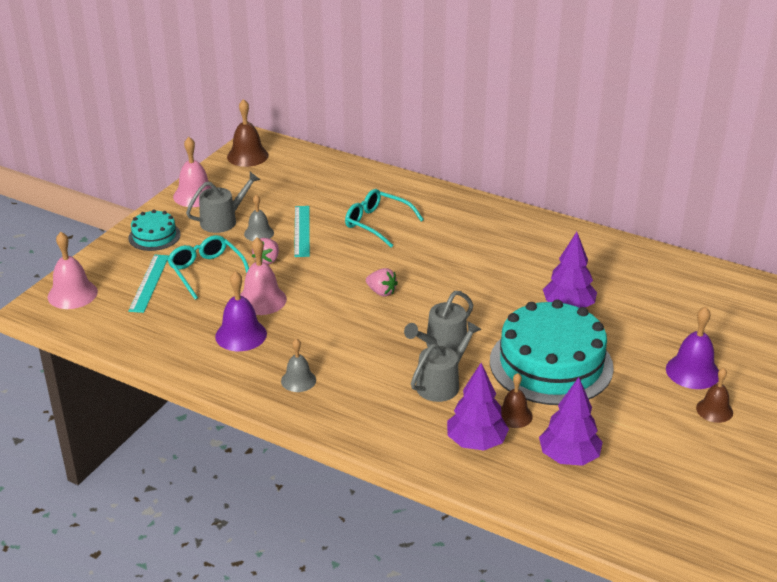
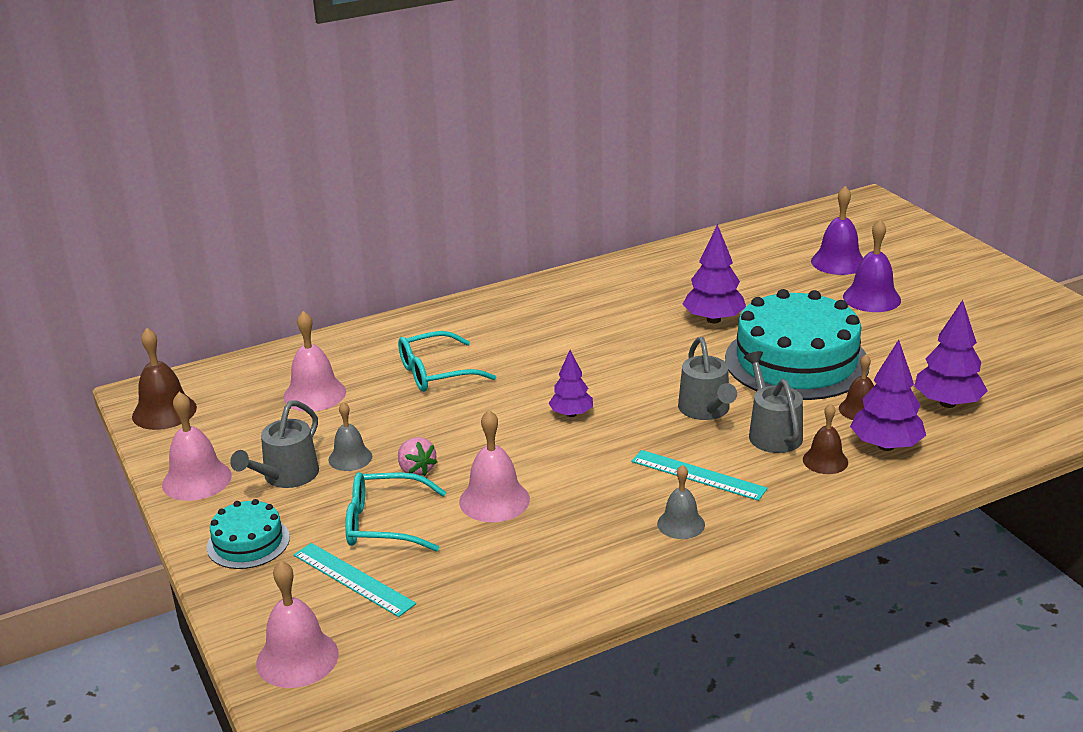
camera: 55 degrees left, 5 degrees down
(223, 221) = (286, 476): grey watering can -> grey watering can turned 150 degrees counterclockwise
(241, 335) = (549, 538): purple bell -> purple bell (838, 262)
(302, 231) = (386, 426): turquoise ruler -> turquoise ruler (698, 475)
(311, 193) = (314, 394): none -> pink bell
(381, 292) = (571, 414): pink strawberry -> purple tree
(714, 410) = (935, 309): brown bell -> brown bell (825, 461)

